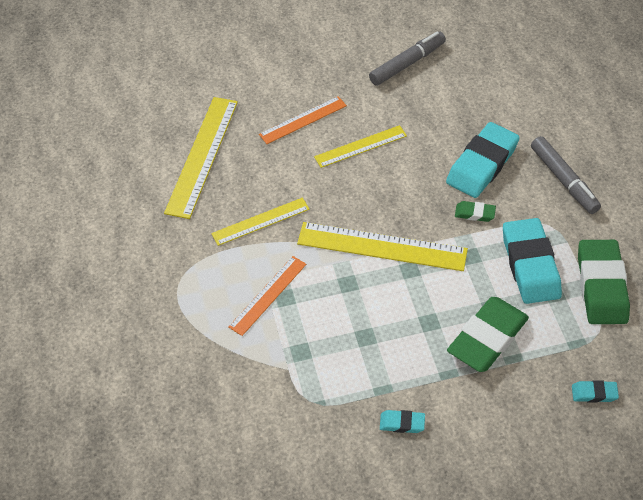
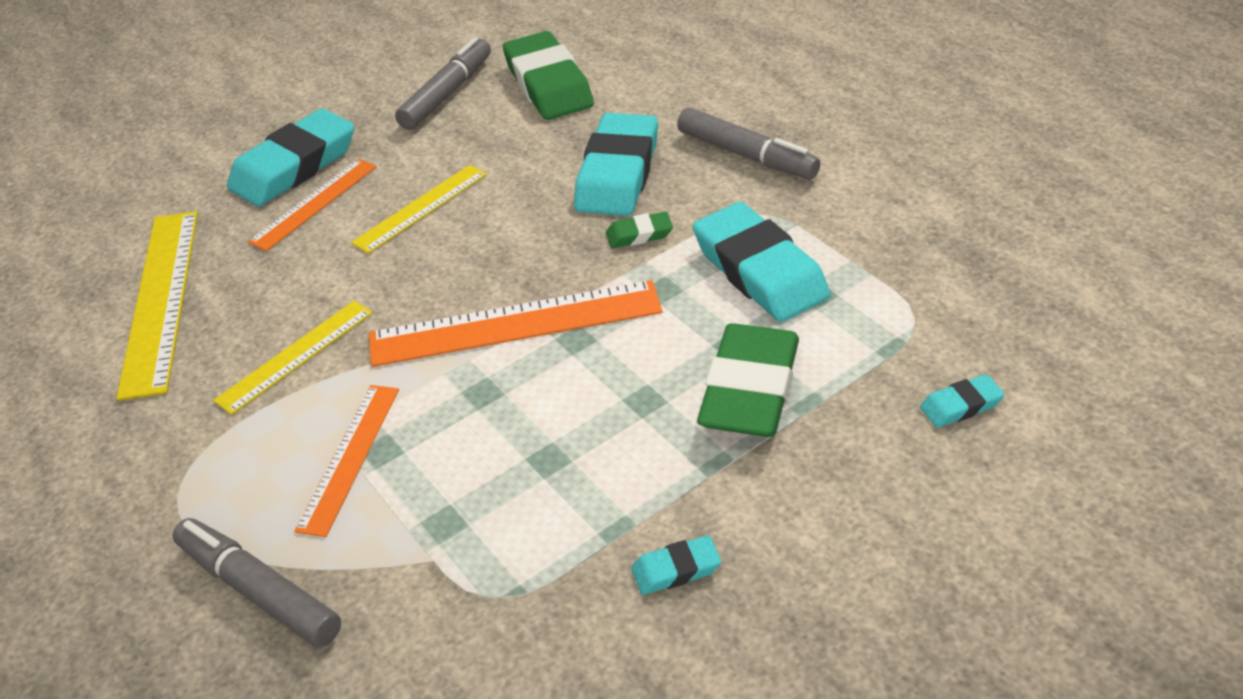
camera: 20 degrees left, 10 degrees down
(202, 352) = (259, 591): none -> grey marker
(300, 88) = (294, 166): none -> turquoise eraser
(382, 246) = (515, 323): yellow ruler -> orange ruler
(601, 286) = (880, 262): green eraser -> green eraser (548, 84)

